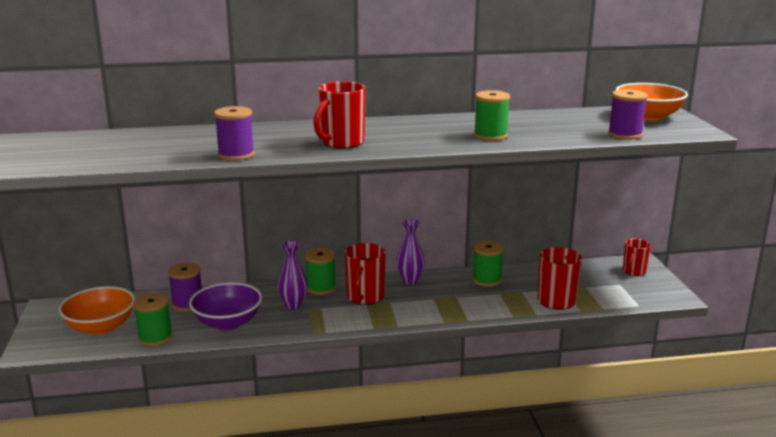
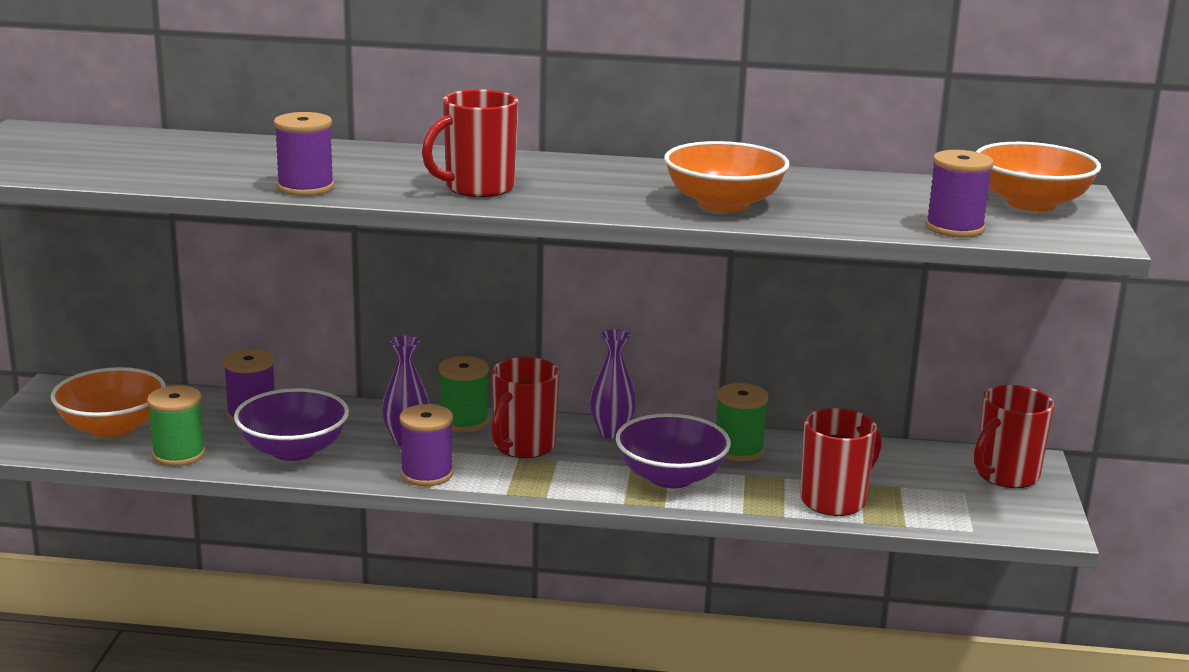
camera: 15 degrees right, 0 degrees up
(319, 324) = (427, 474): none -> purple spool
(460, 302) = (671, 477): none -> purple bowl
(490, 136) = (723, 204): green spool -> orange bowl
(633, 271) = (1005, 475): red mug -> red mug, size x1.54

